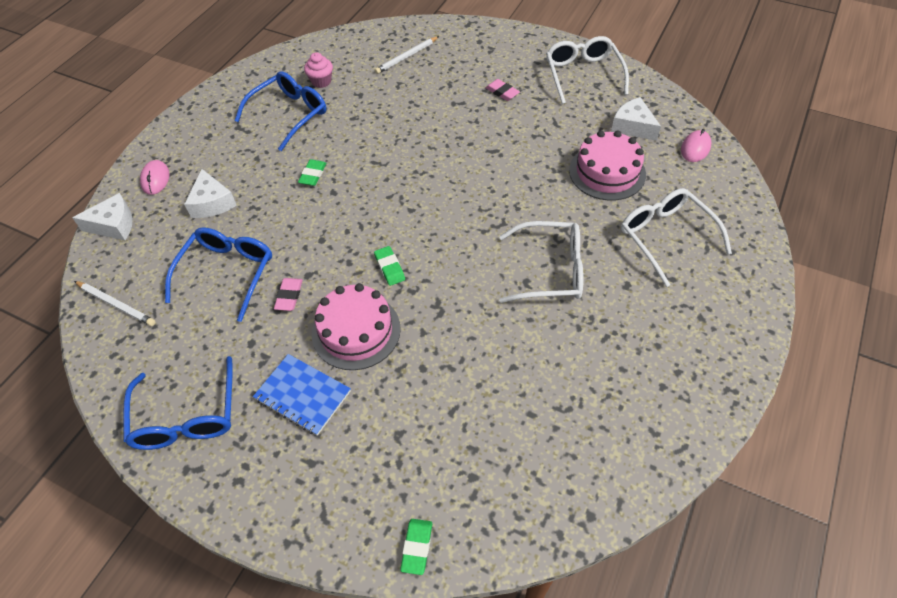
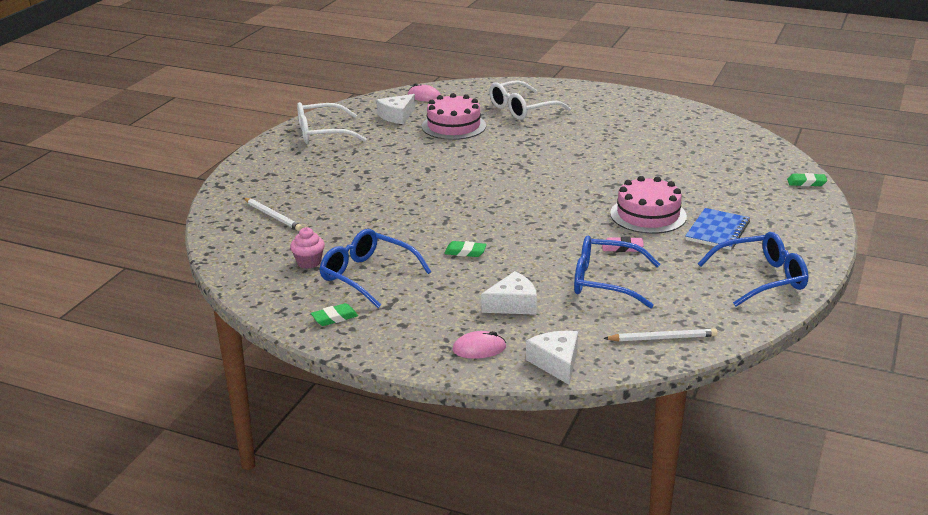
camera: 95 degrees left, 25 degrees down
(116, 304) = (662, 338): white pencil -> white pencil turned 60 degrees clockwise
(389, 268) = (577, 206): green eraser -> green eraser (334, 318)
(502, 92) = (343, 167): pink eraser -> none
(550, 270) = (564, 146): white glasses -> none

